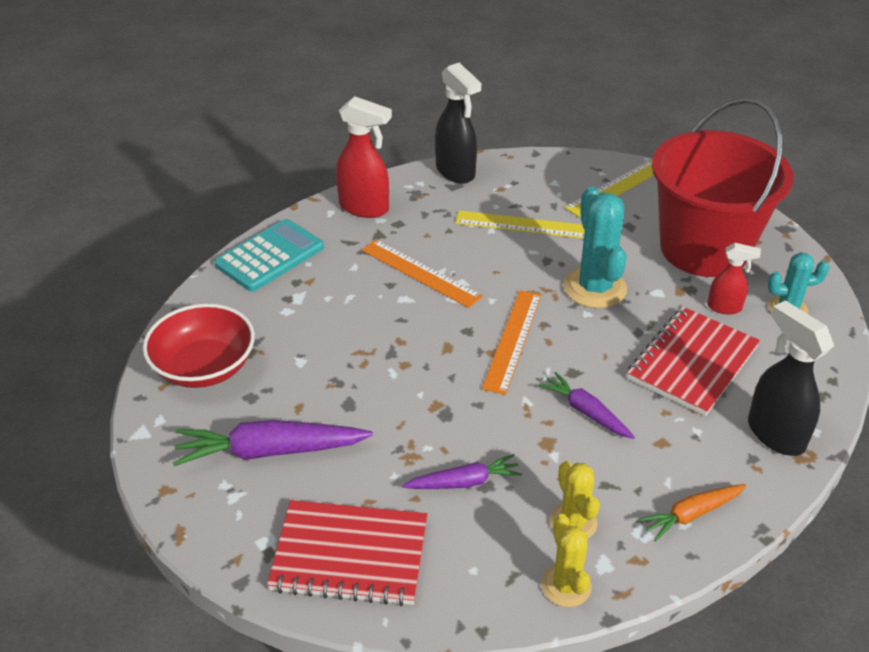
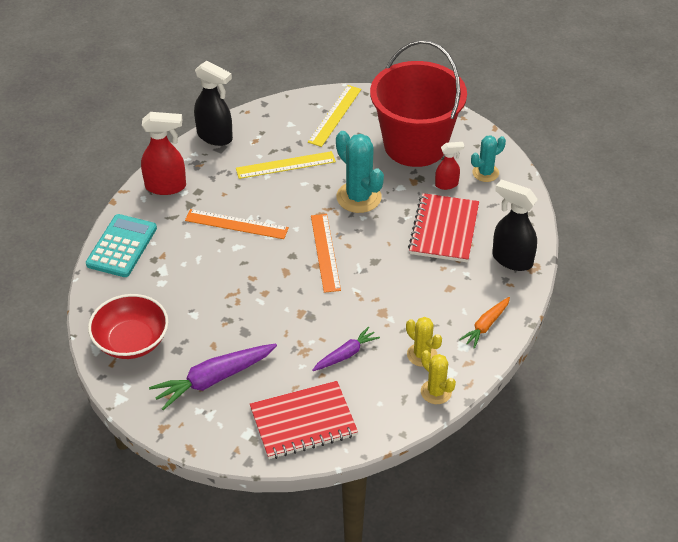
camera: 25 degrees left, 5 degrees up
(586, 412) = (395, 284): purple carrot -> none

